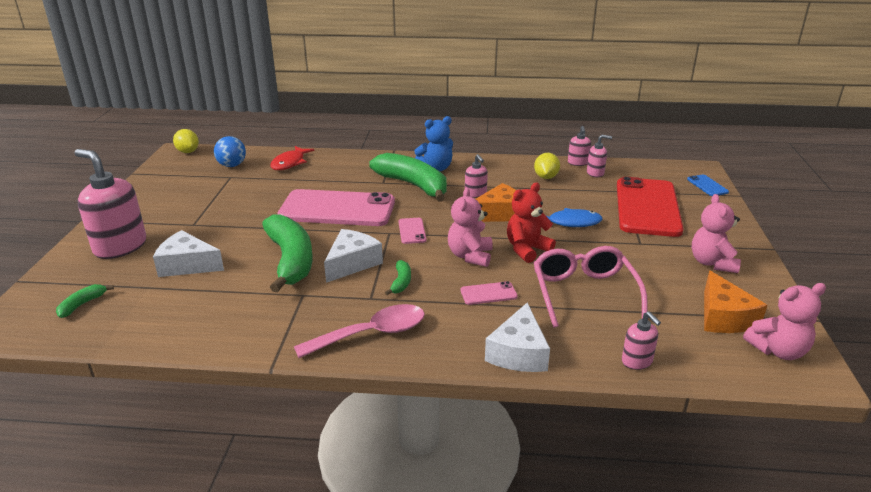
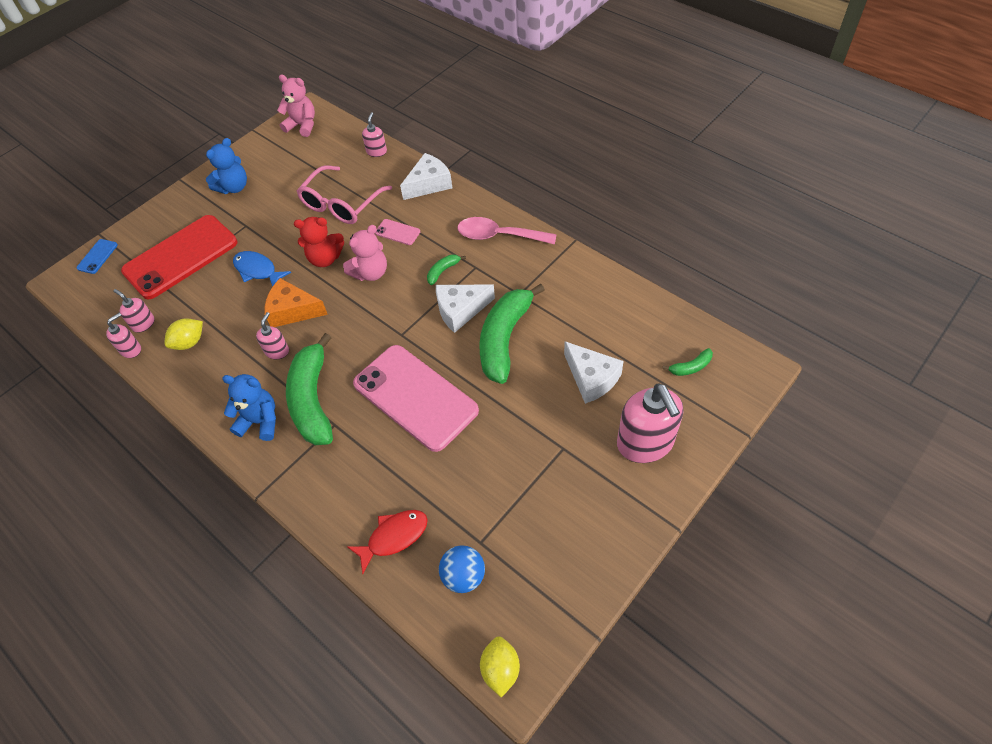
camera: 140 degrees left, 25 degrees up
(412, 231) = (382, 326): pink phone -> none
(712, 263) = (234, 187): pink teddy bear -> blue teddy bear
(723, 317) = (294, 153): orange cheese -> none

